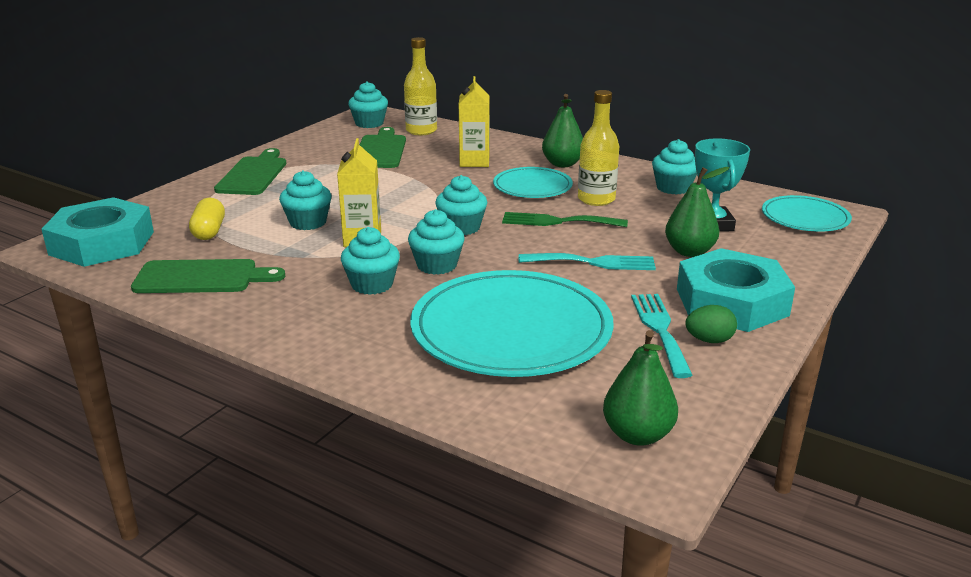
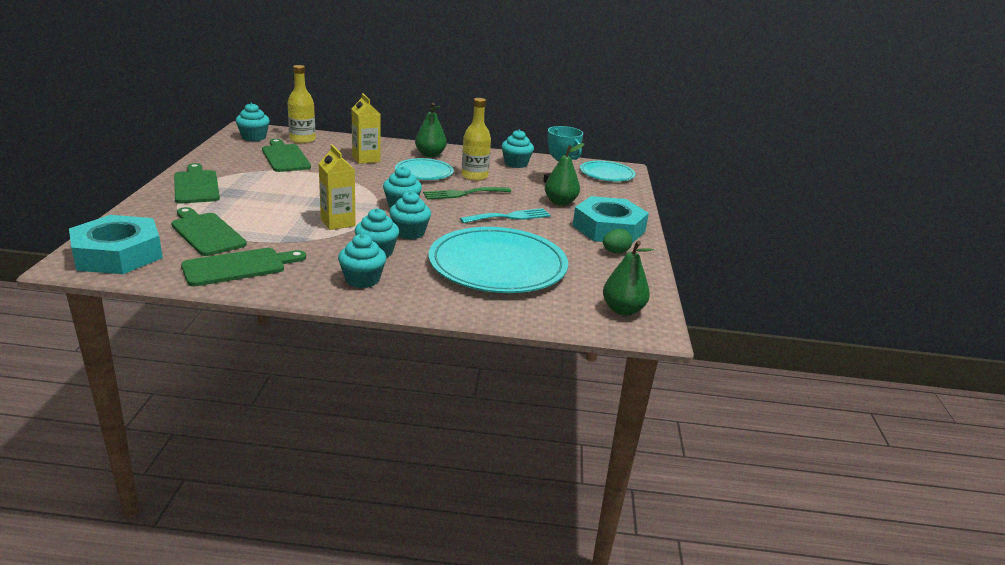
camera: 30 degrees left, 0 degrees up
(209, 231) = (206, 233): yellow capsule -> green cutting board
(308, 222) = (282, 216): turquoise cupcake -> turquoise cupcake (362, 280)
(660, 330) = (584, 251): turquoise fork -> none

